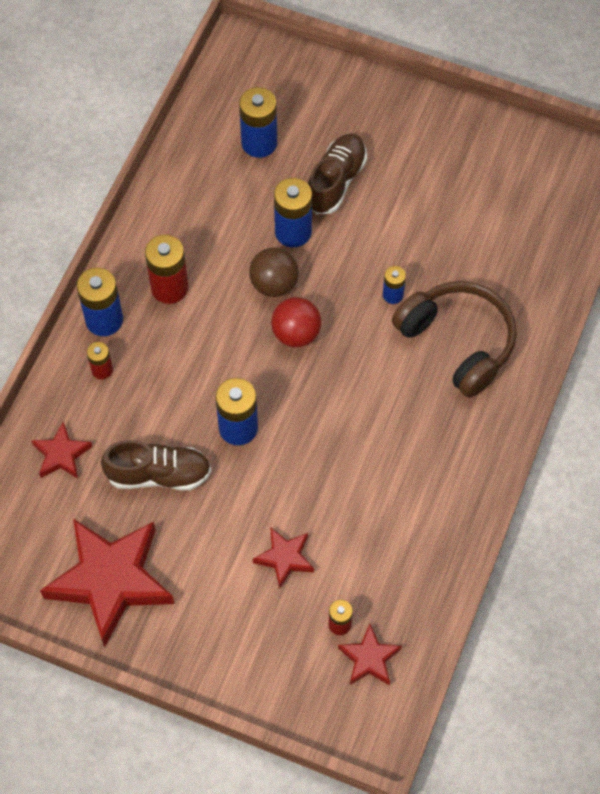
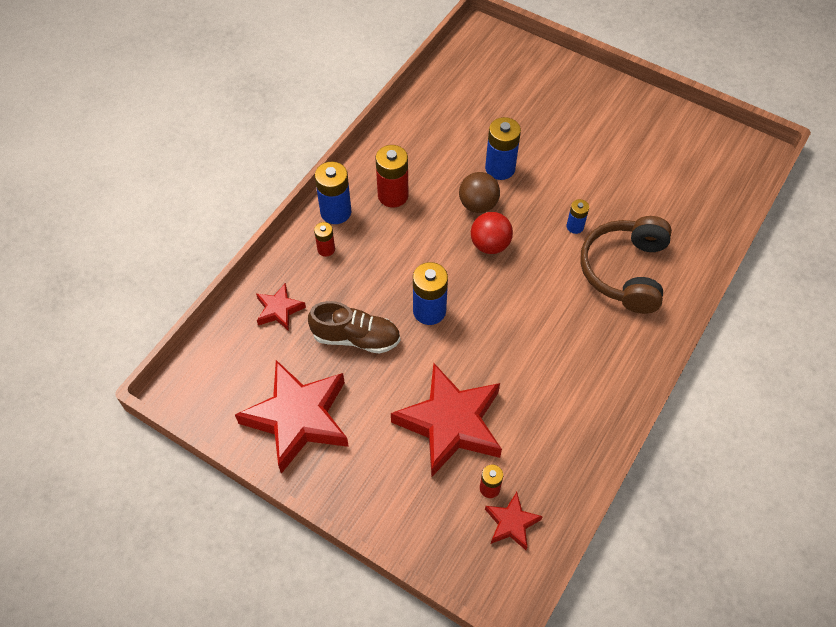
camera: 10 degrees right, 5 degrees down
(259, 143) = (483, 101): blue battery -> none
(285, 558) = (450, 423): red star -> red star, size x2.10
(336, 182) = (540, 136): brown shoe -> none
(458, 342) = (625, 271): brown headphones -> brown headphones turned 135 degrees counterclockwise

